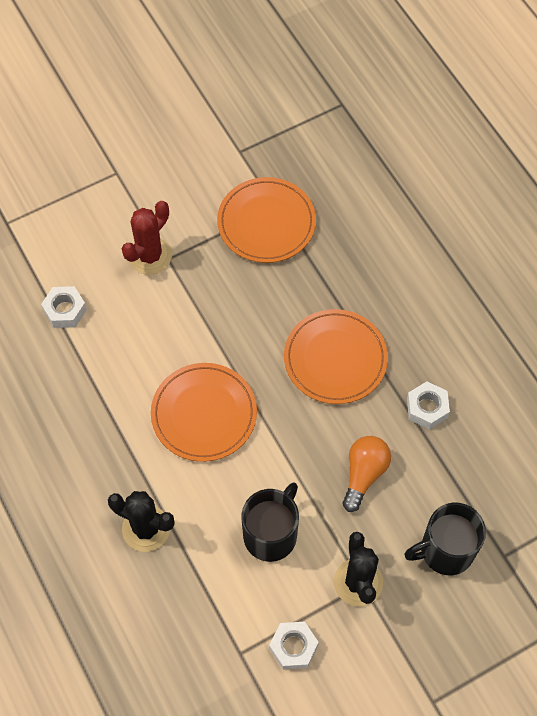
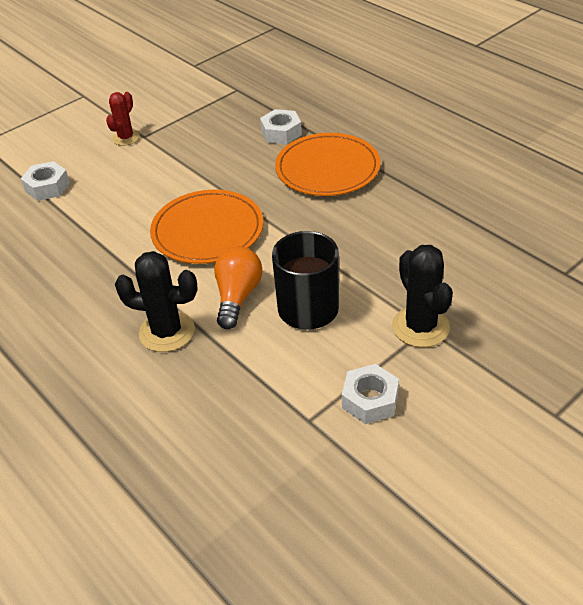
camera: 10 degrees left, 20 degrees down
(150, 256) = (126, 138): red cactus -> red cactus, size x0.65
(266, 223) = (231, 99): orange plate -> none
(364, 474) = (390, 241): orange light bulb -> orange light bulb (237, 296)
(427, 408) = (431, 184): white nut -> white nut (281, 133)
(445, 550) = (502, 281): black mug -> none

